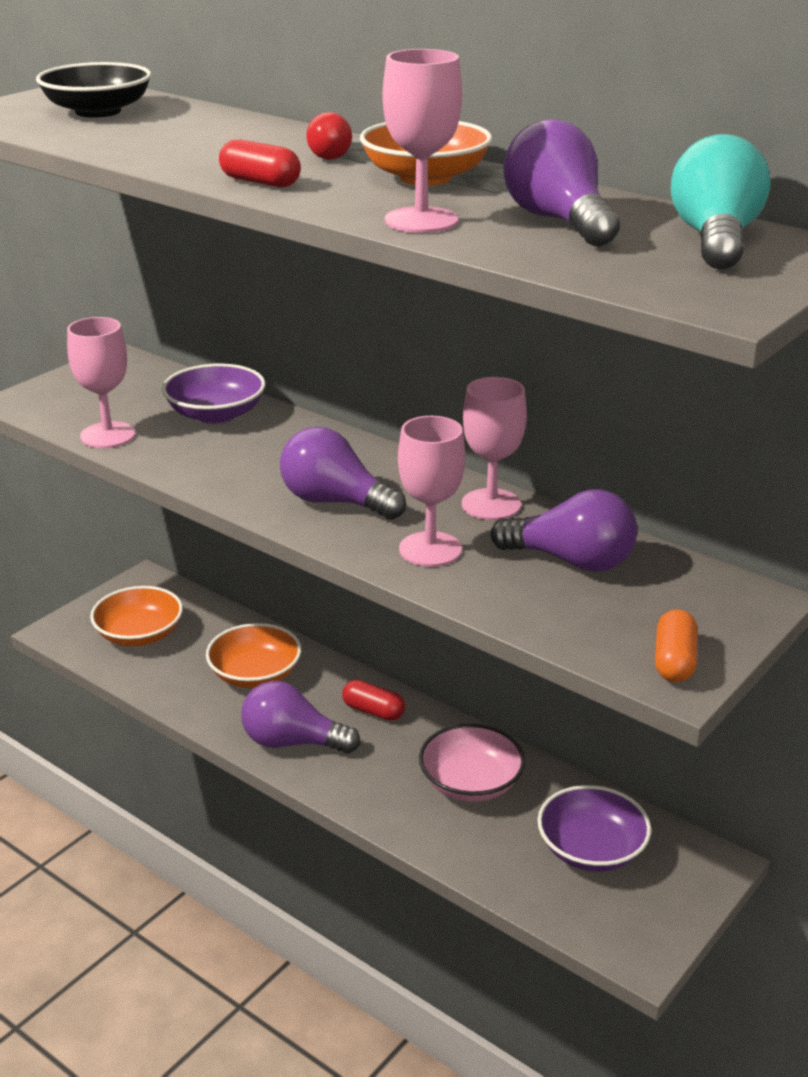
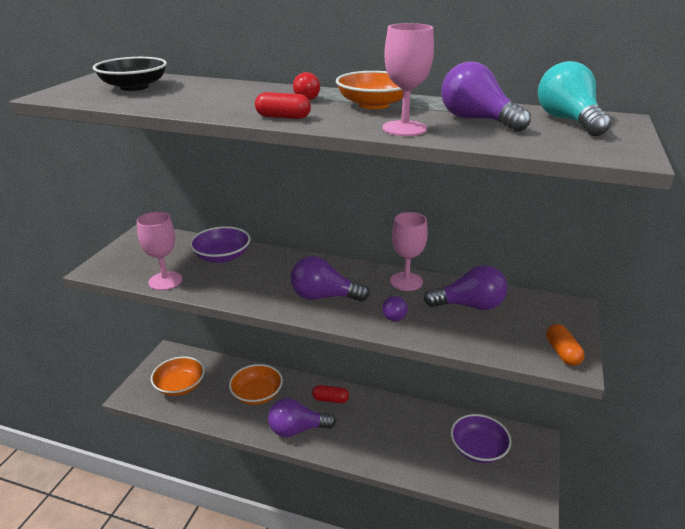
camera: 20 degrees left, 0 degrees up
(430, 549) = (394, 315): pink goblet -> purple light bulb
(471, 783) = (400, 428): pink bowl -> none

